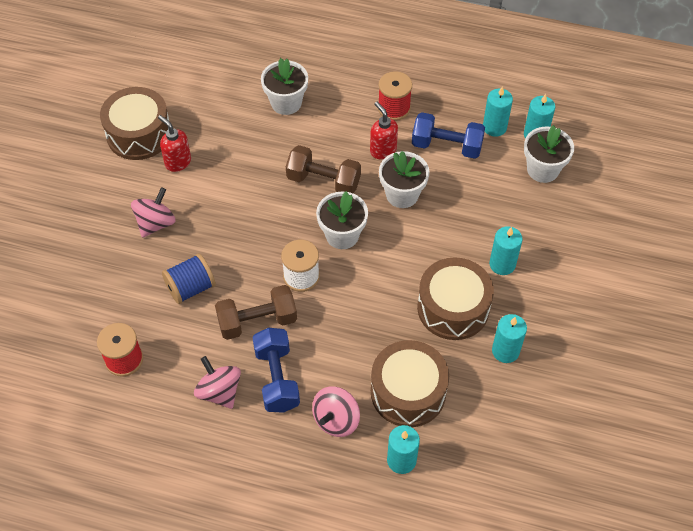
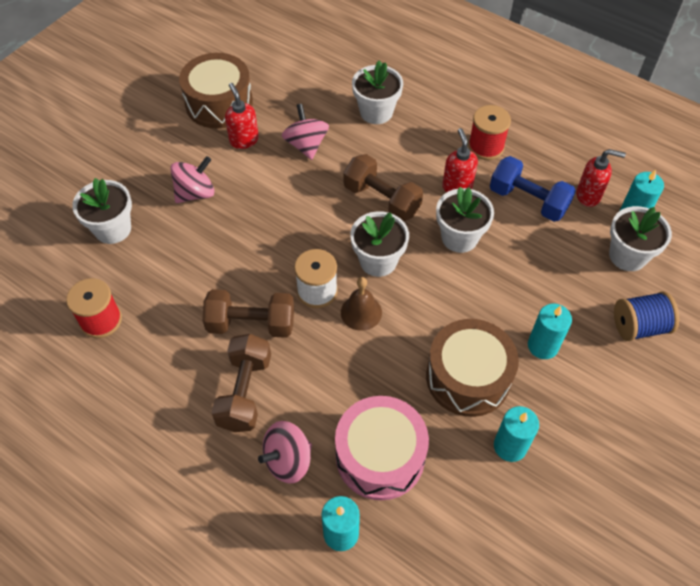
camera: 20 degrees right, 0 degrees up
(95, 277) = (113, 229): none -> white flower pot
(191, 288) = (200, 268): blue spool -> blue spool (639, 326)
(219, 392) = (179, 386): pink spinning top -> pink spinning top (306, 145)
(277, 378) = (245, 392): blue dumbbell -> brown dumbbell
(345, 283) = (361, 312): none -> brown bell
(408, 392) = (380, 456): brown drum -> pink drum
(494, 127) = (588, 195): turquoise candle -> red soap dispenser

